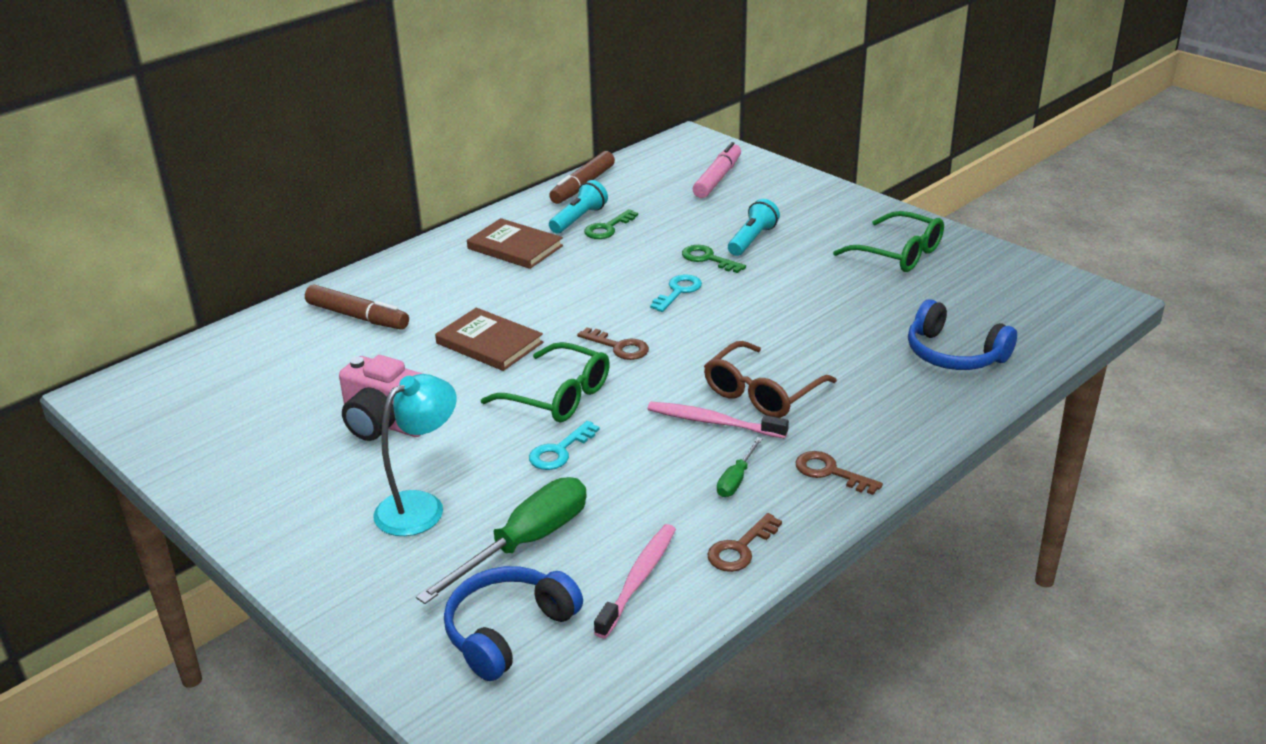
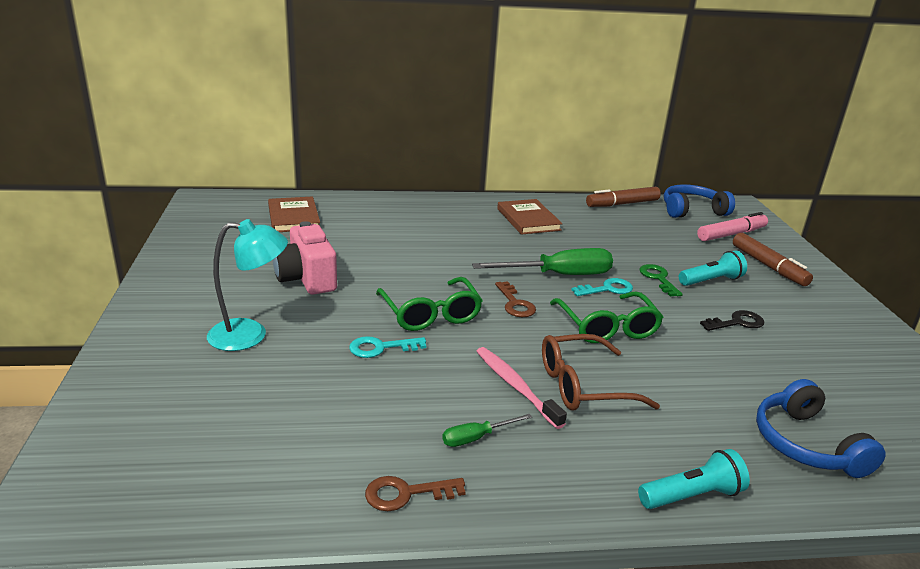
camera: 35 degrees right, 5 degrees down
(357, 317) = (380, 217): brown marker -> brown marker (768, 266)
(489, 343) = (434, 263): brown book -> brown book (294, 217)
(508, 631) = (170, 446): blue headphones -> blue headphones (692, 210)
(525, 543) = (271, 394): green screwdriver -> green screwdriver (558, 275)
(579, 219) = (593, 220): turquoise flashlight -> turquoise flashlight (692, 496)
(607, 228) = (607, 232): green key -> none
(638, 579) = (301, 467): pink toothbrush -> none
(813, 273) = (737, 322): none -> black key
(830, 472) = (563, 478): brown key -> none
(899, 254) = (838, 342): green glasses -> green glasses (607, 327)

